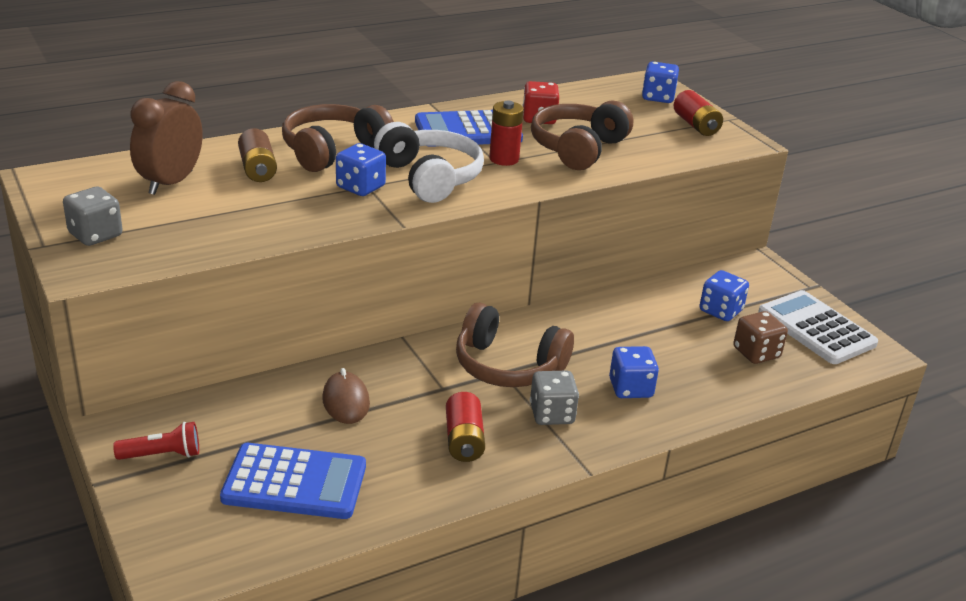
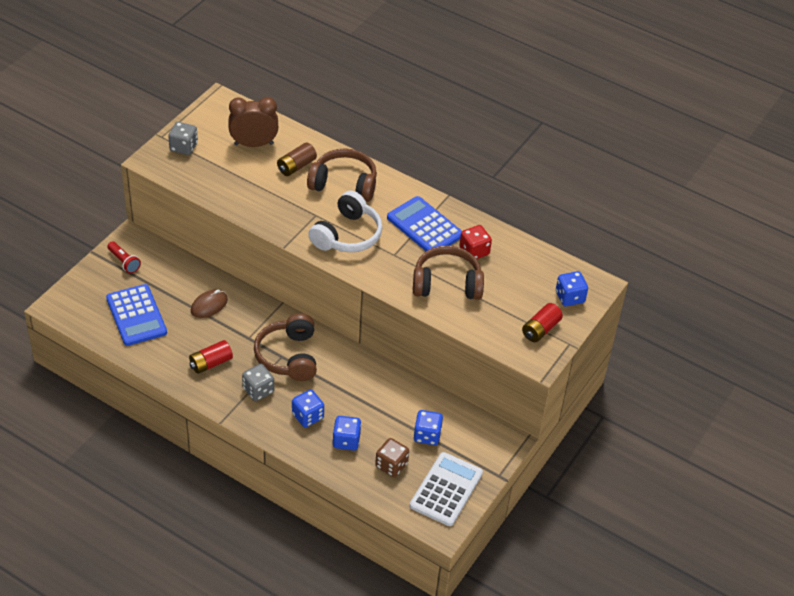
camera: 60 degrees right, 15 degrees up
(360, 187) = (311, 213): blue dice -> blue dice (346, 440)
(504, 159) = (400, 256): red battery -> none

